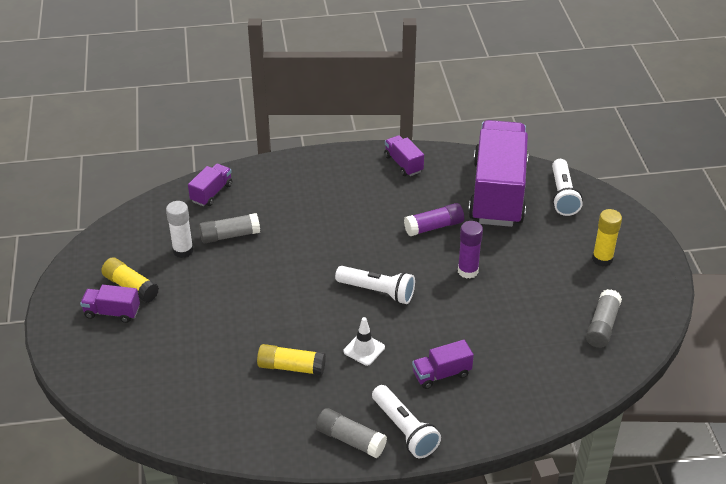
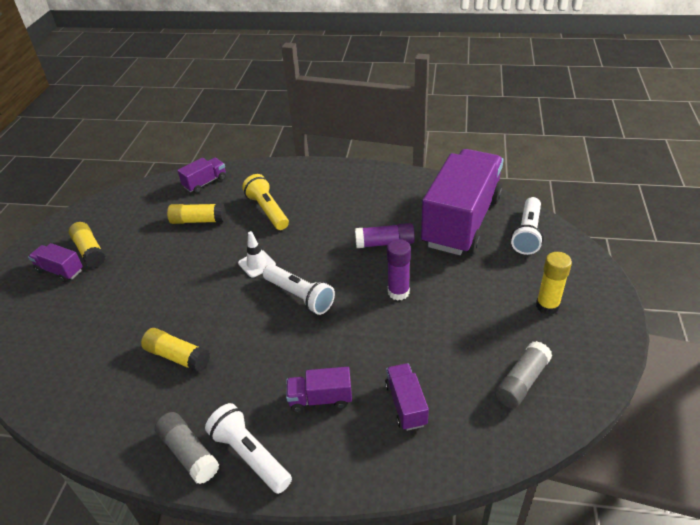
camera: 20 degrees right, 0 degrees up
(183, 251) = (152, 227): white glue stick -> none
(230, 235) = (198, 221): grey glue stick -> yellow glue stick
(298, 213) = (267, 211): none -> yellow flashlight
(364, 349) = (256, 353): white traffic cone -> white traffic cone (256, 264)
(403, 164) = (383, 182): purple truck -> purple truck (406, 404)
(404, 429) = (250, 455): white flashlight -> white flashlight turned 150 degrees clockwise

